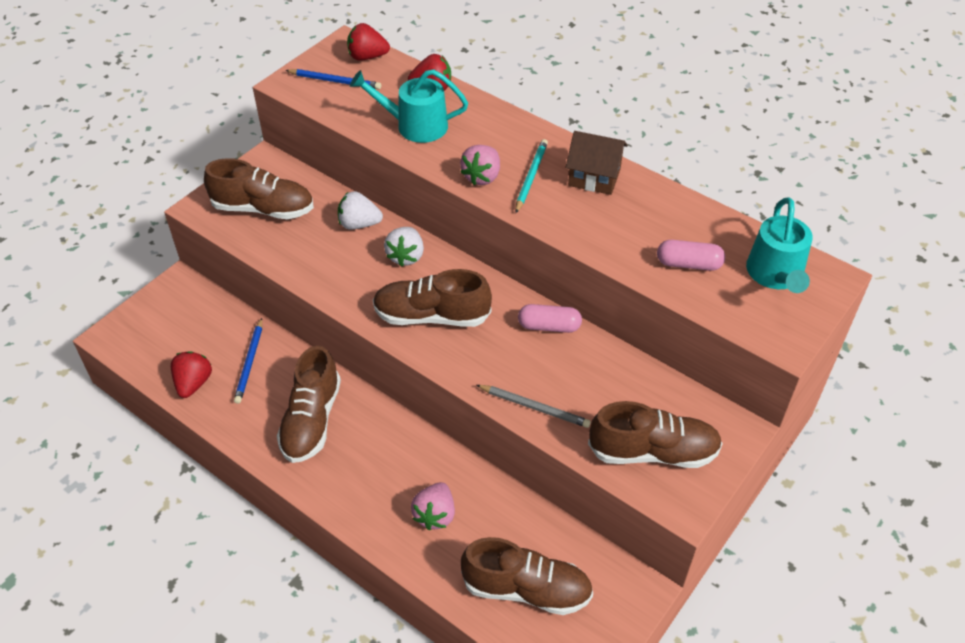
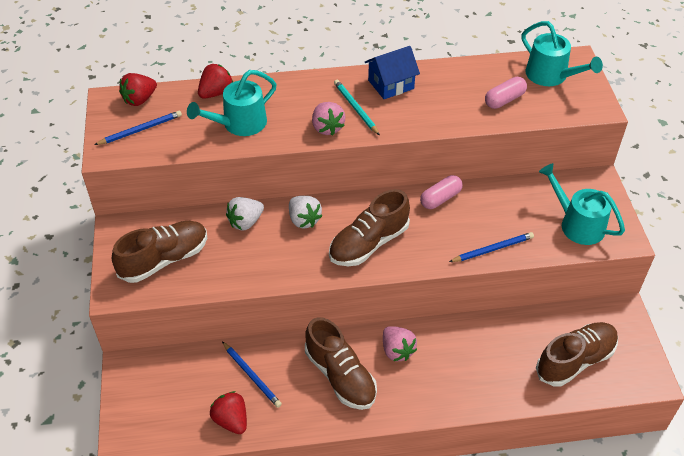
camera: 45 degrees left, 0 degrees up
(435, 515) = (481, 365): pink strawberry -> pink strawberry (397, 350)
(534, 407) = (492, 249): grey pencil -> blue pencil
(594, 177) = (391, 84): brown house -> blue house
(653, 452) = (577, 224): brown shoe -> turquoise watering can

